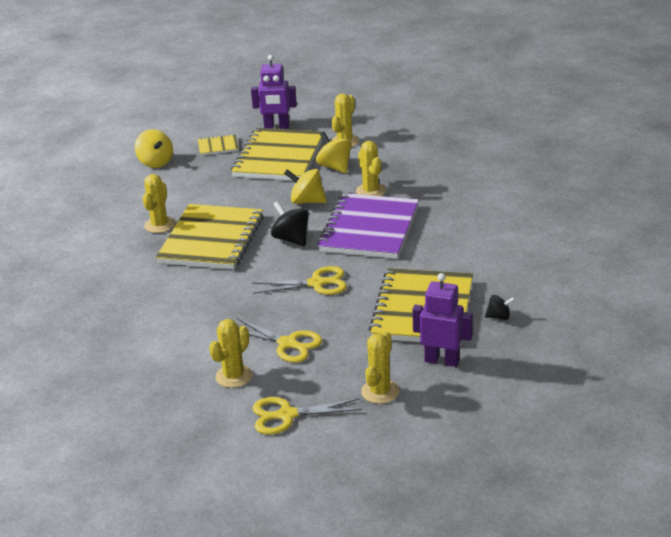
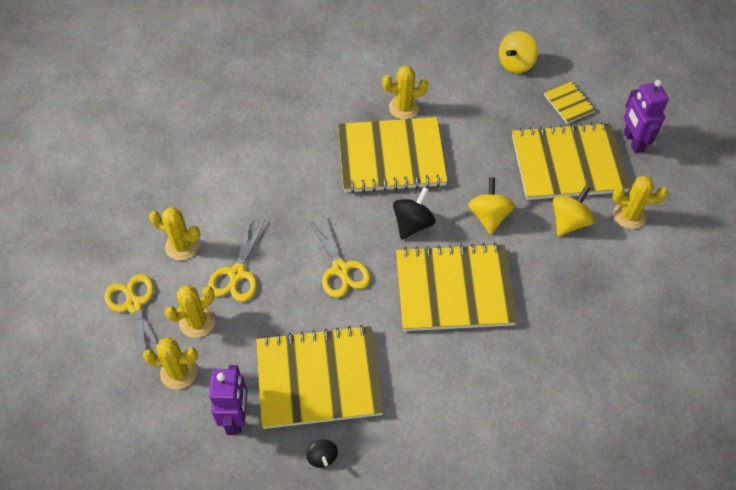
camera: 70 degrees right, 25 degrees up
(369, 229) = (454, 289): purple notebook -> yellow notebook
(371, 191) = (531, 270): yellow cactus -> yellow cactus (197, 322)

